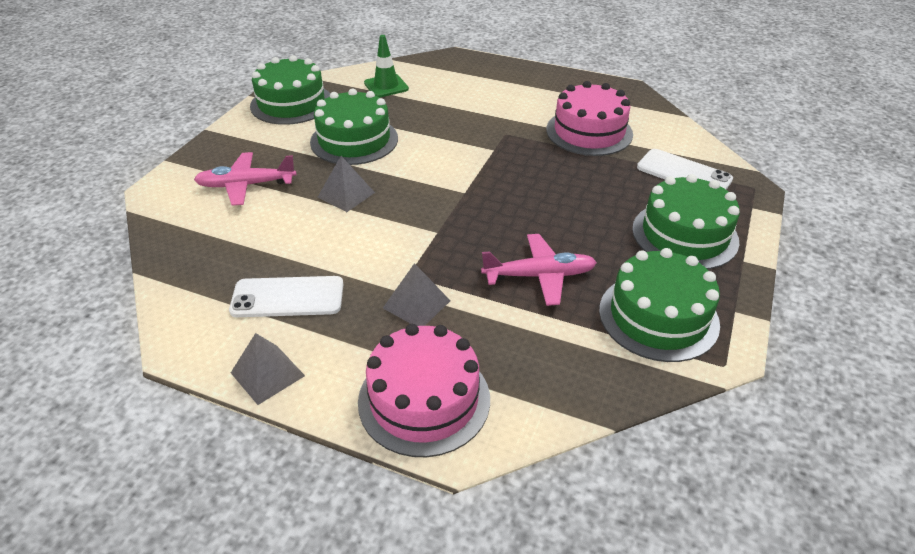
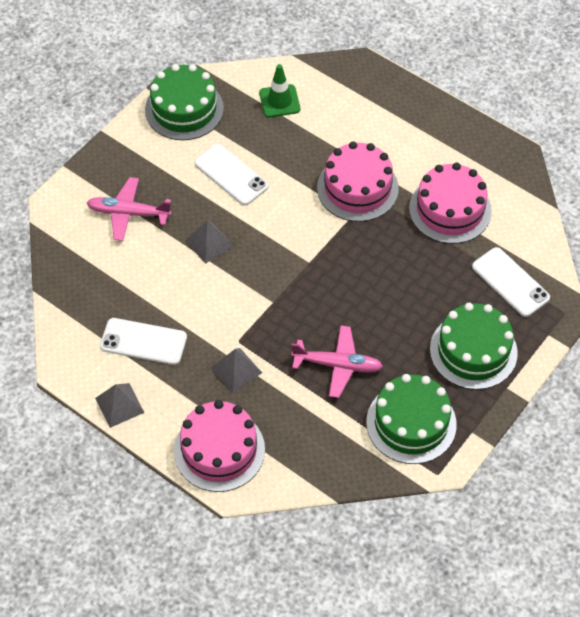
camera: 15 degrees right, 15 degrees up
(354, 140) = (231, 175): green cake -> white phone
(489, 131) = (357, 188): none -> pink cake

